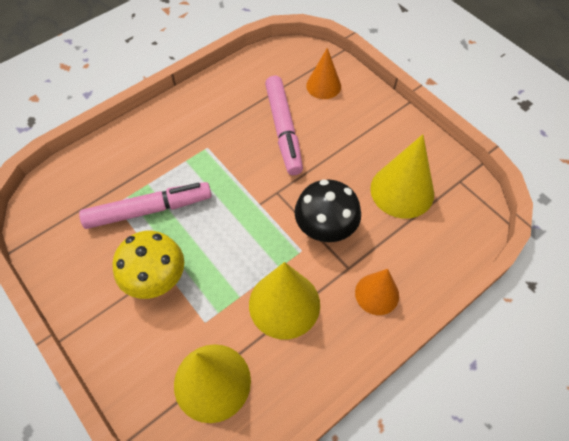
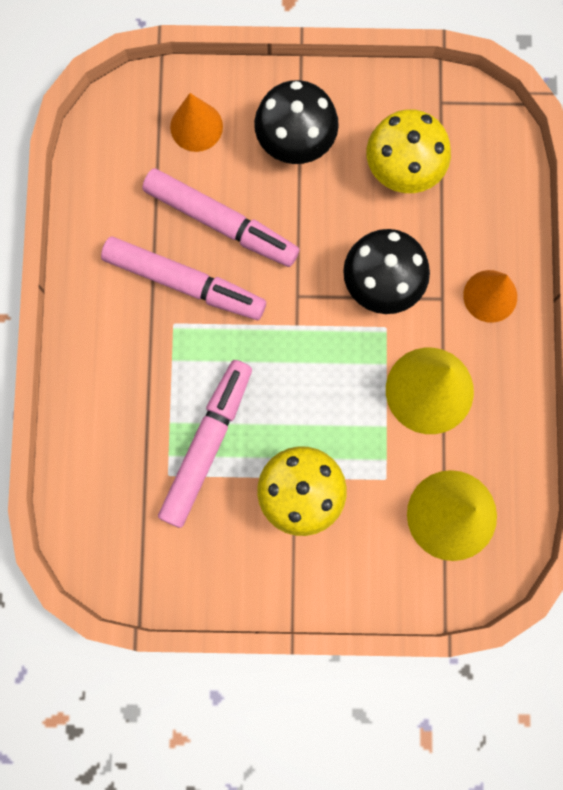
camera: 50 degrees left, 20 degrees up
(235, 136) = (184, 282): none -> pink marker
(362, 131) = (295, 142): none -> black mushroom
(402, 190) = (403, 169): yellow cone -> yellow mushroom

